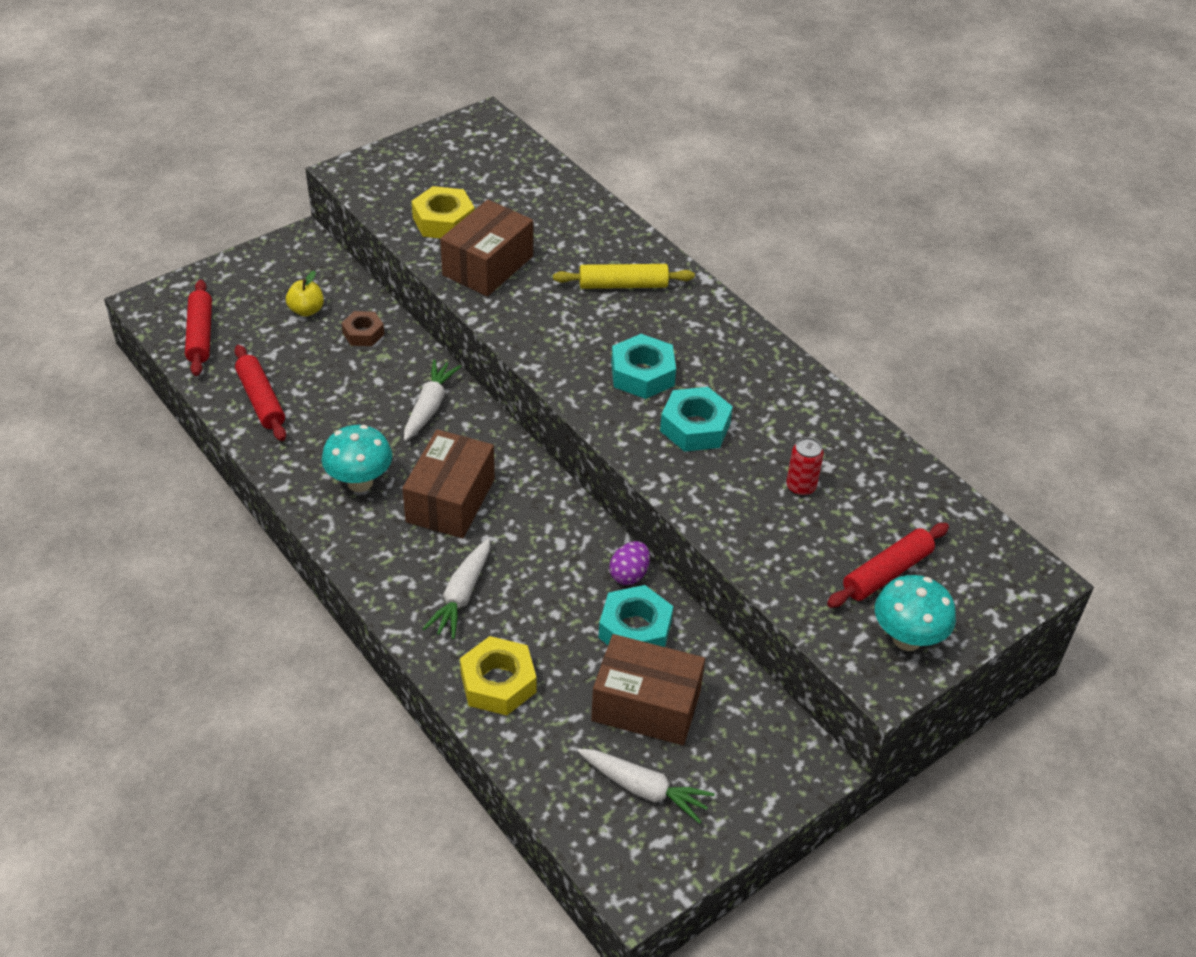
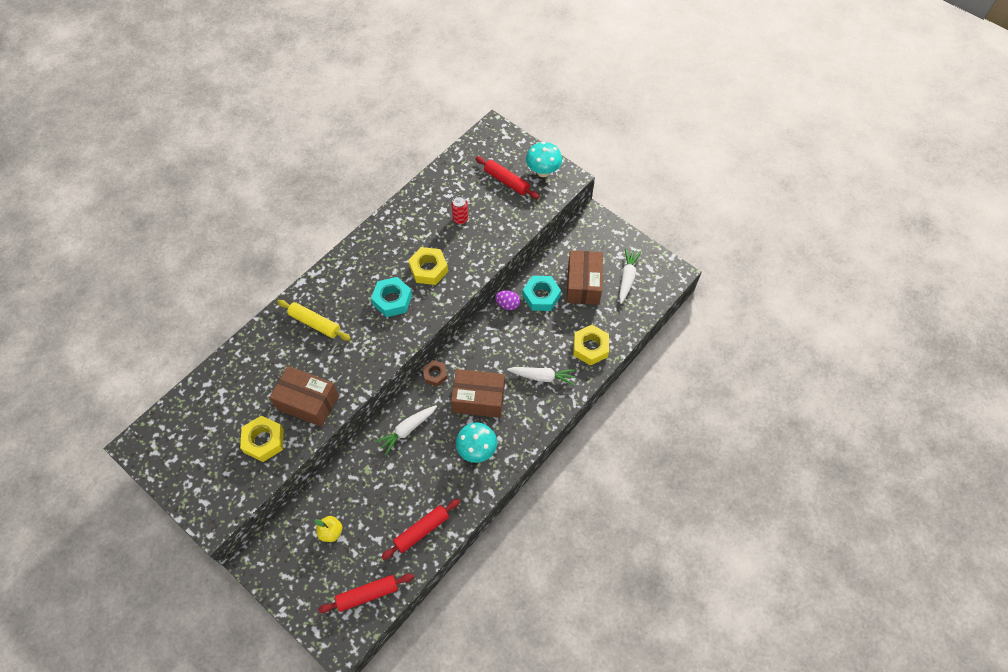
camera: 100 degrees left, 15 degrees up
(363, 333) = (348, 488): brown nut -> brown nut (435, 375)
(429, 406) = (407, 430): white carrot -> white carrot turned 45 degrees counterclockwise
(623, 285) = (315, 323): yellow rolling pin -> yellow rolling pin turned 45 degrees counterclockwise
(695, 427) = (428, 269): turquoise nut -> yellow nut

